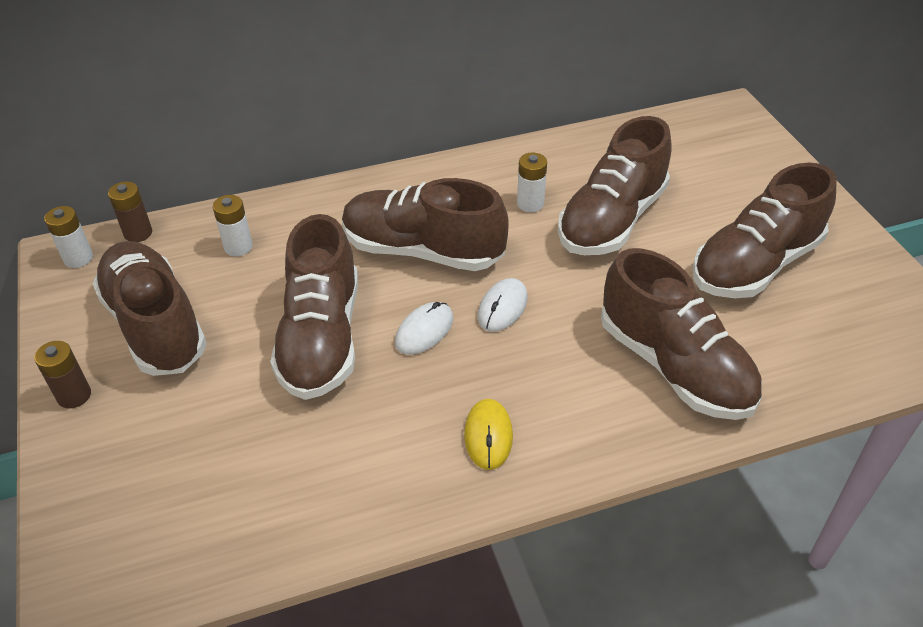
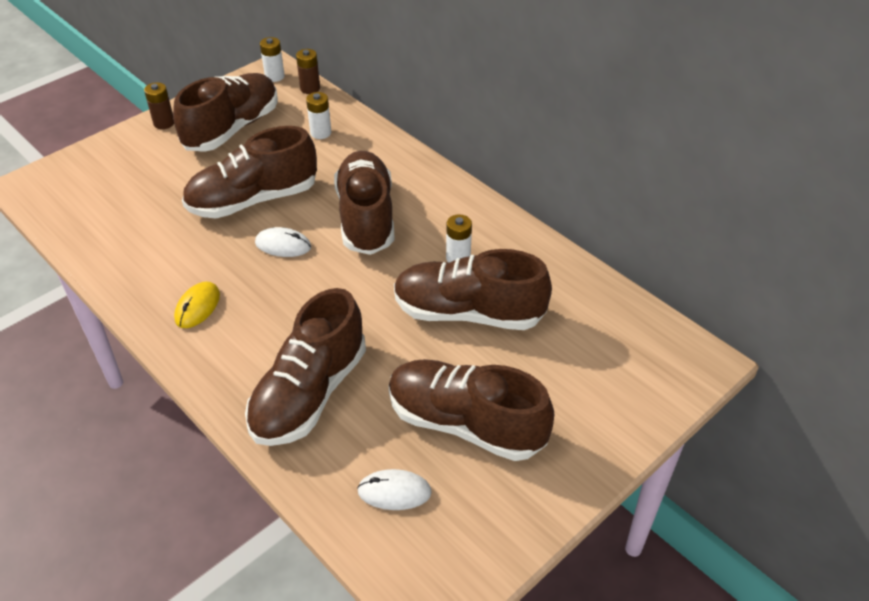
camera: 65 degrees right, 0 degrees up
(488, 435) = (197, 307): yellow mouse -> yellow mouse turned 45 degrees counterclockwise
(502, 307) = (327, 277): white mouse -> white mouse (394, 492)

